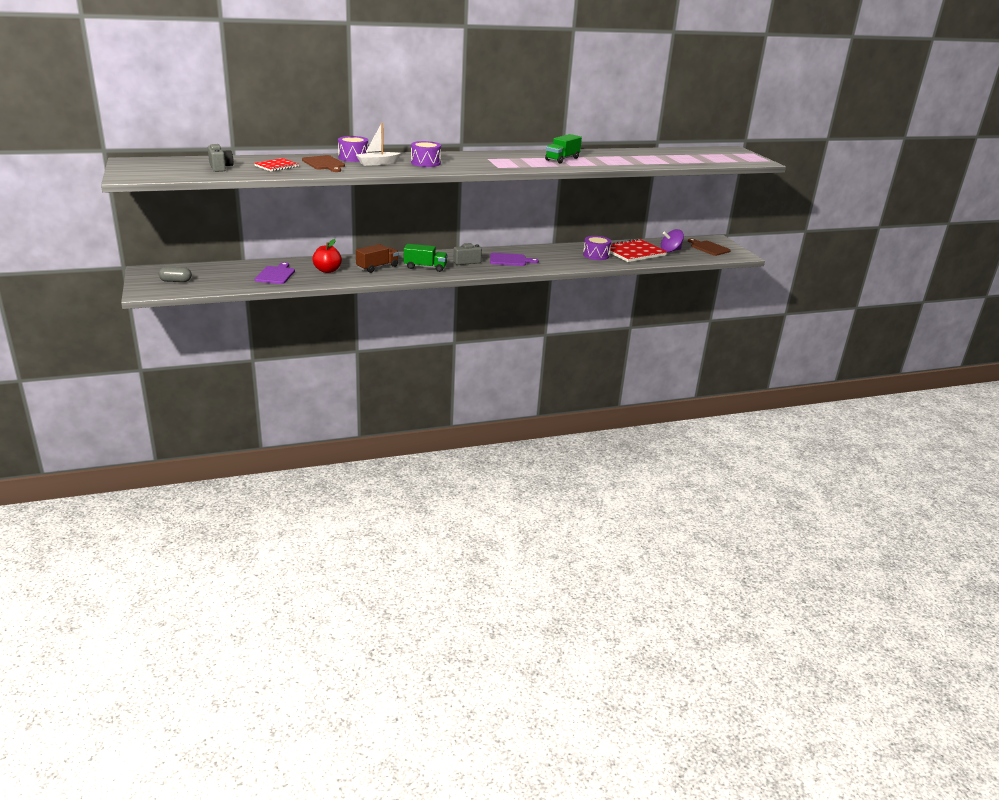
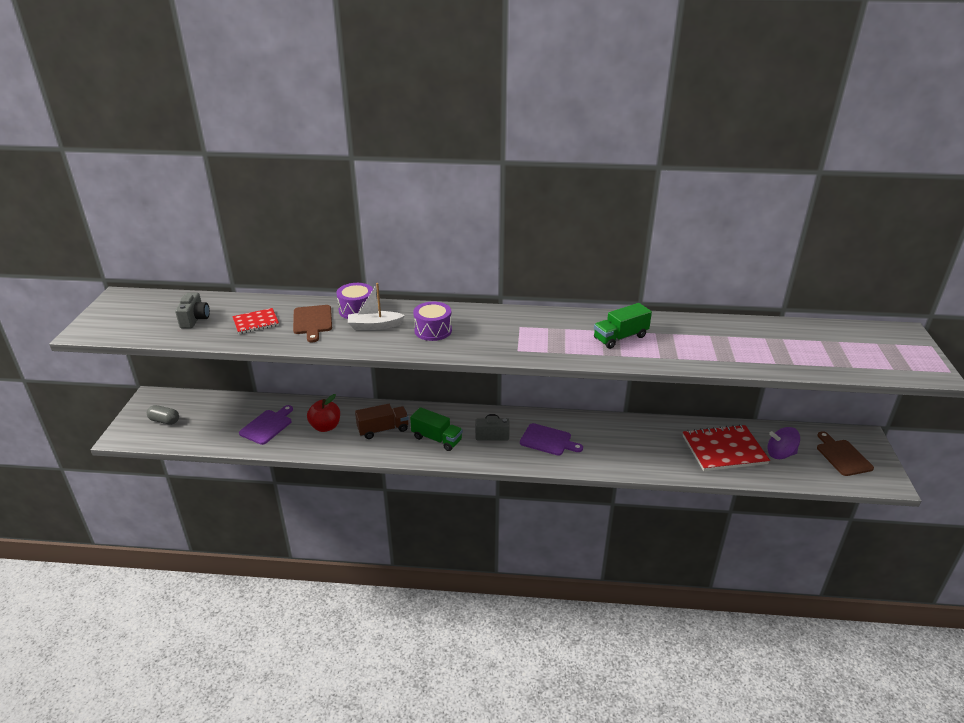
camera: 25 degrees right, 5 degrees up
(596, 255) = (667, 447): purple drum -> none

